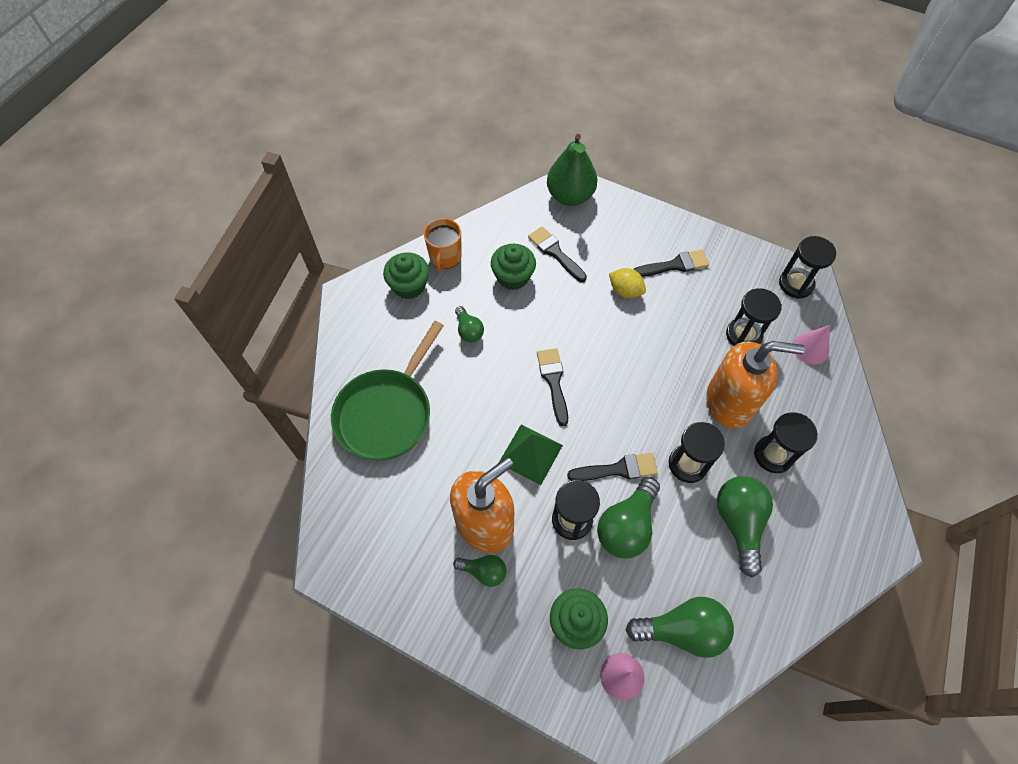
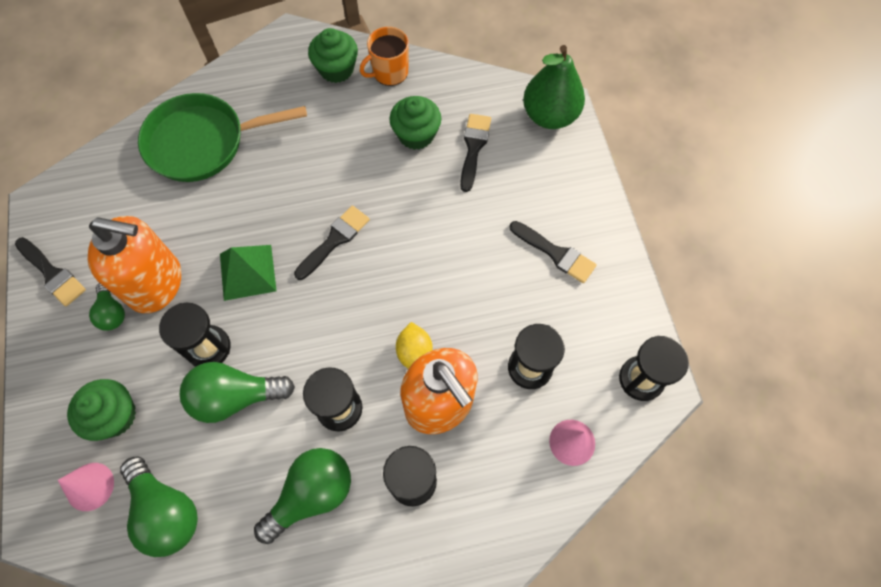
camera: 50 degrees right, 5 degrees up
(469, 330) = (330, 142): green light bulb -> none
(618, 469) = (287, 352): black brush -> black brush (52, 274)
(625, 291) = (485, 231): yellow lemon -> yellow lemon (414, 352)

